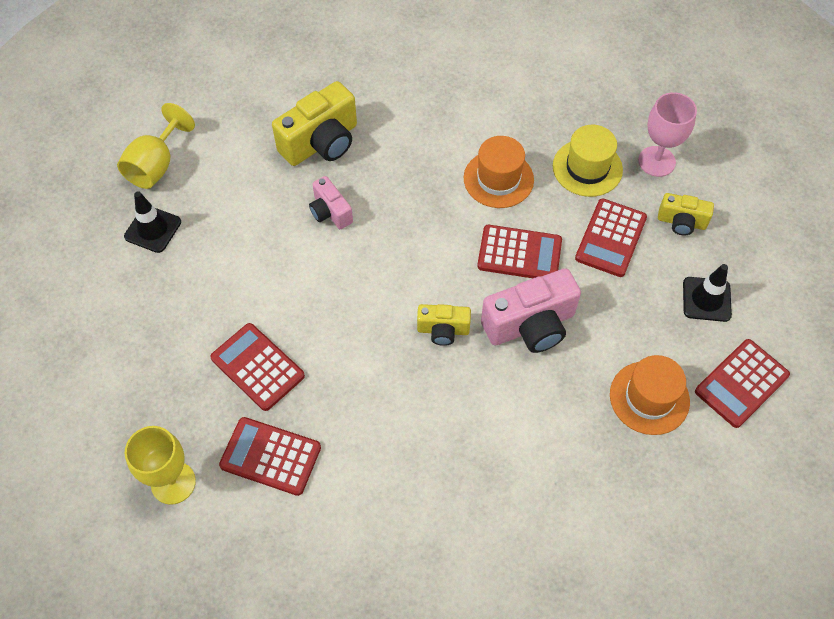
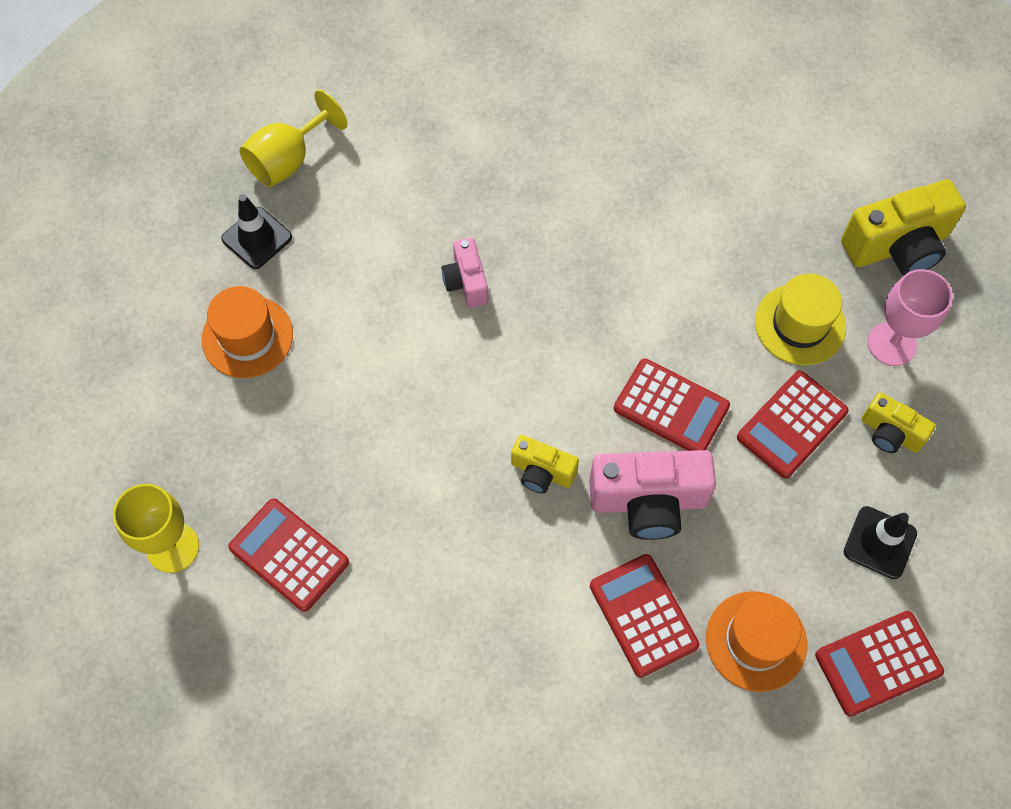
camera: 20 degrees right, 5 degrees up
(257, 367) = (313, 444): red calculator -> red calculator (643, 615)
(321, 142) = (488, 190): yellow camera -> yellow camera (897, 246)
(498, 179) = (683, 304): orange hat -> orange hat (247, 337)

